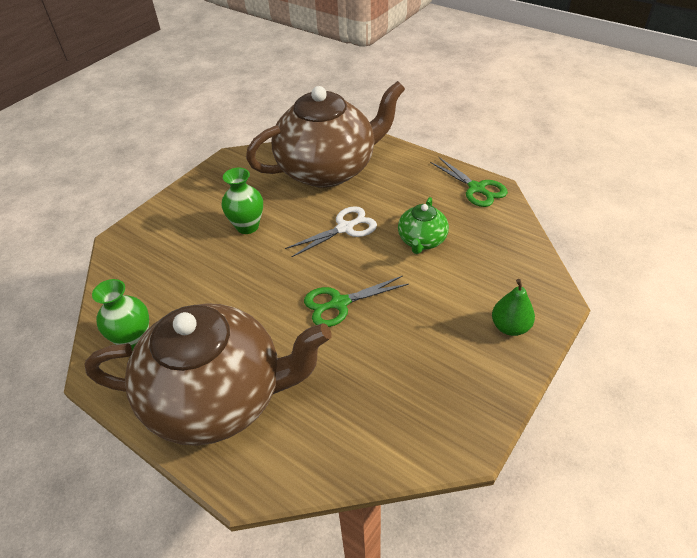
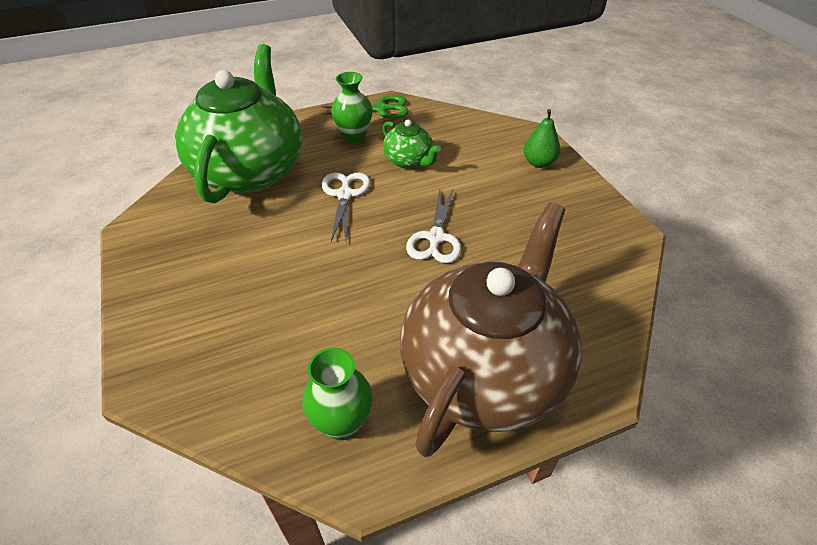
camera: 60 degrees left, 0 degrees up
(247, 226) = (263, 258): green vase -> green vase (354, 137)
(328, 169) = (250, 170): brown teapot -> green teapot
(339, 303) = (435, 238): green scissors -> white scissors

